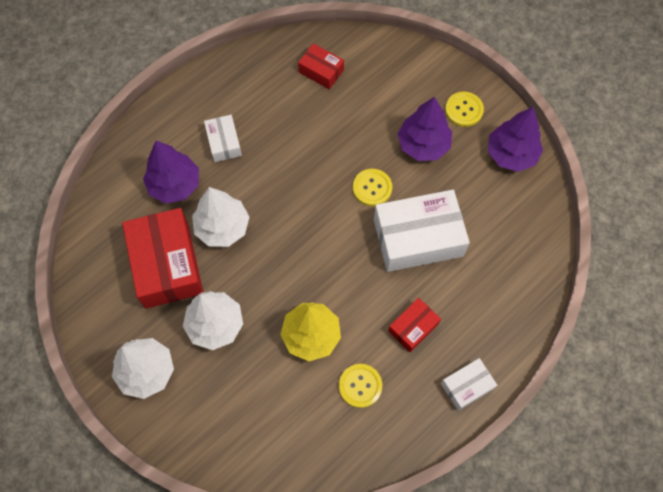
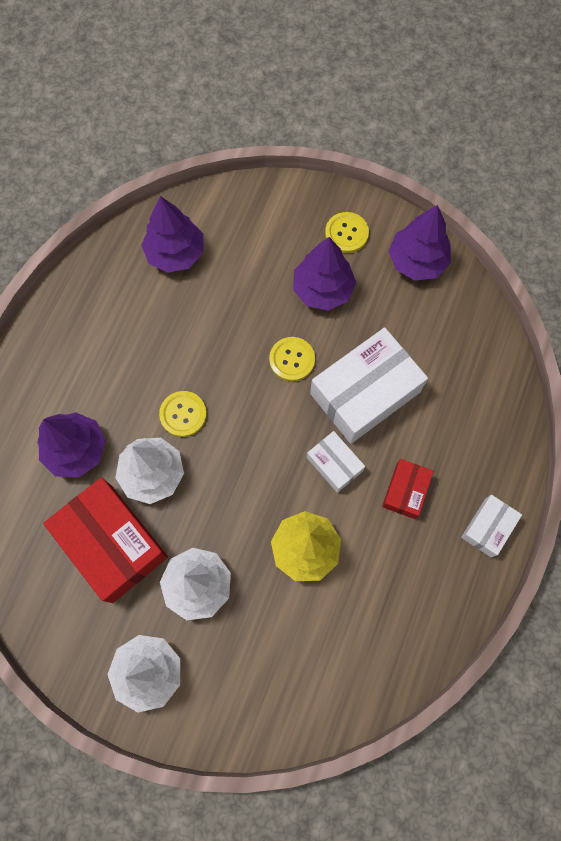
camera: 25 degrees left, 5 degrees up
(224, 142) = (108, 378): white box -> white box (334, 464)
(321, 71) = (175, 253): red box -> purple tree
(360, 386) = (381, 578): yellow button -> yellow button (183, 414)

